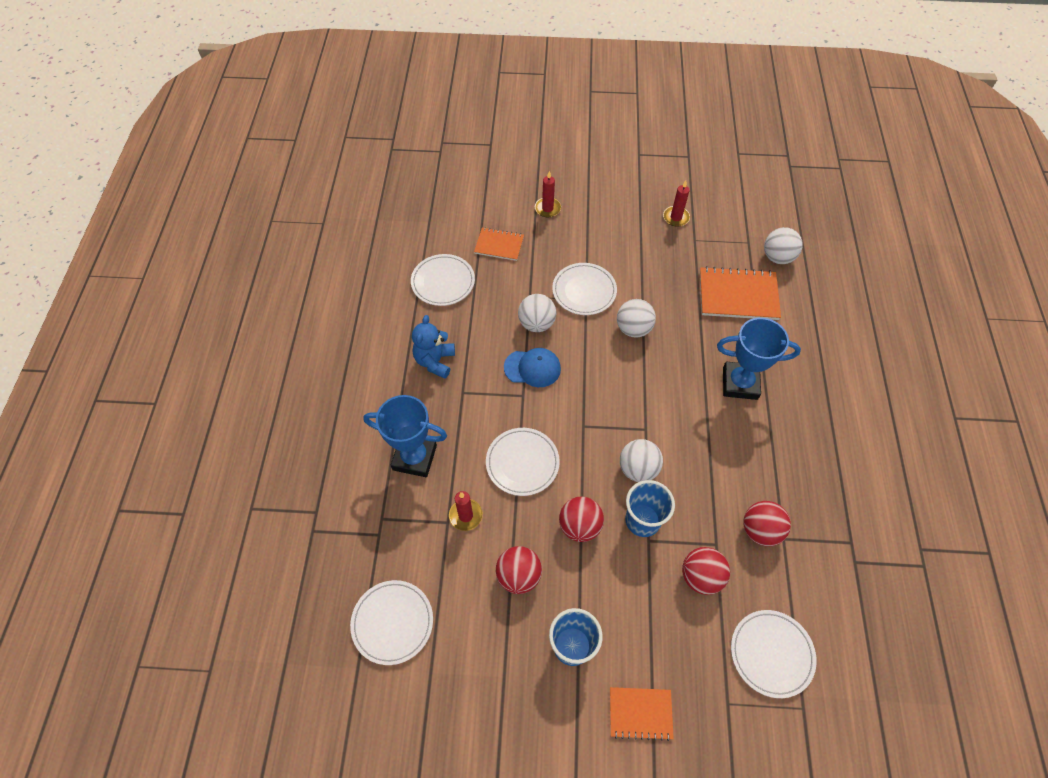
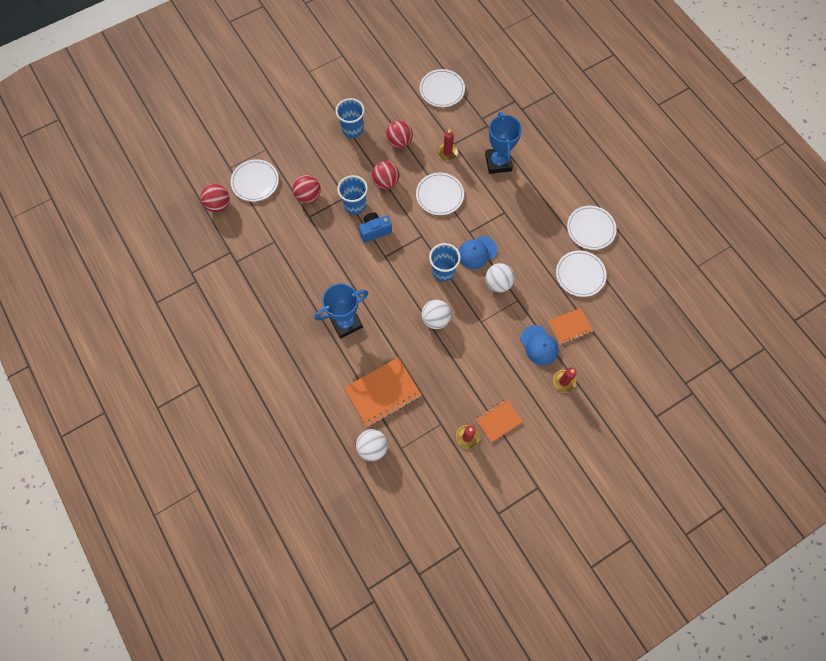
camera: 145 degrees right, 10 degrees up
(414, 457) = (498, 162): blue trophy -> blue trophy turned 75 degrees counterclockwise
(435, 361) = (536, 220): blue teddy bear -> none
(544, 247) = (539, 345): none -> blue cap
(584, 291) = (486, 327): white plate -> white plate (590, 229)
(587, 371) = (443, 271): none -> blue cup
(638, 469) = (374, 230): white ball -> blue camera
(640, 713) = (304, 122): orange notebook -> orange notebook (498, 420)
(760, 530) = (289, 238): red ball -> red ball (218, 205)

